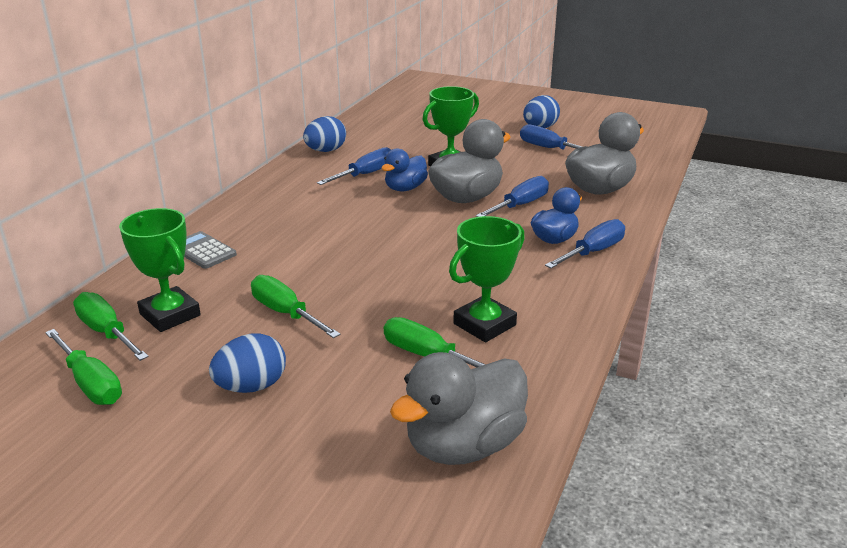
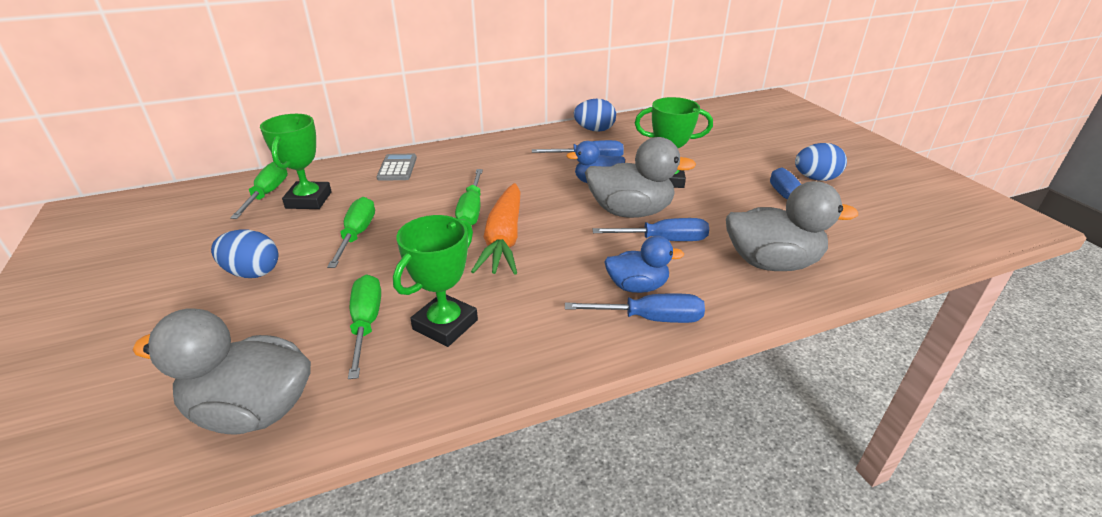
camera: 45 degrees right, 5 degrees up
(90, 383) = (208, 220): green screwdriver -> green screwdriver (471, 210)
(414, 256) = (504, 239): none -> orange carrot
(484, 324) = (445, 325): green trophy -> green trophy turned 60 degrees counterclockwise

